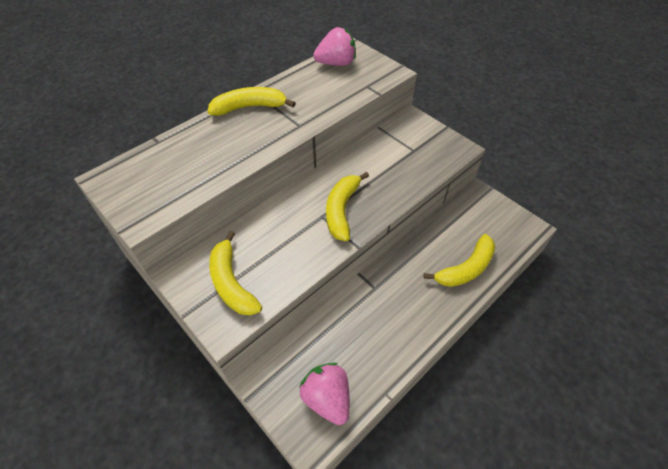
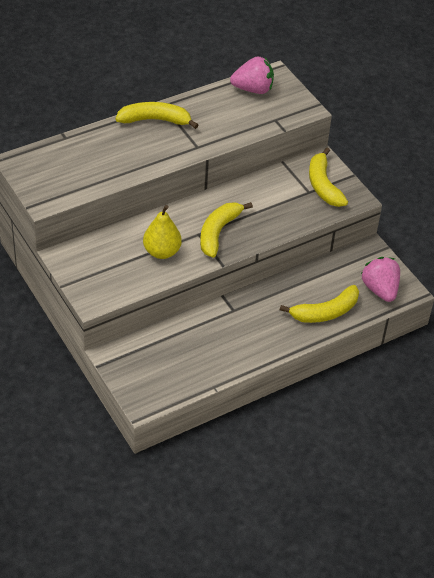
camera: 10 degrees right, 5 degrees down
(232, 282) = (106, 270): yellow banana -> yellow banana (323, 185)
(289, 245) = (162, 252): none -> yellow pear
(327, 398) = (164, 379): pink strawberry -> pink strawberry (380, 290)

